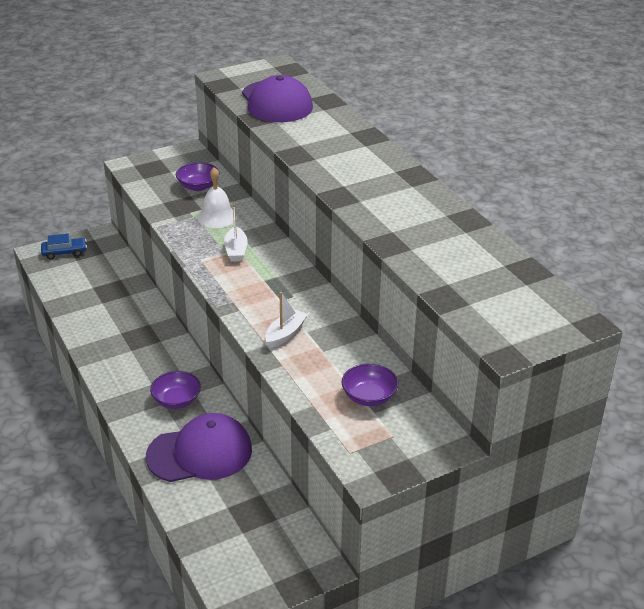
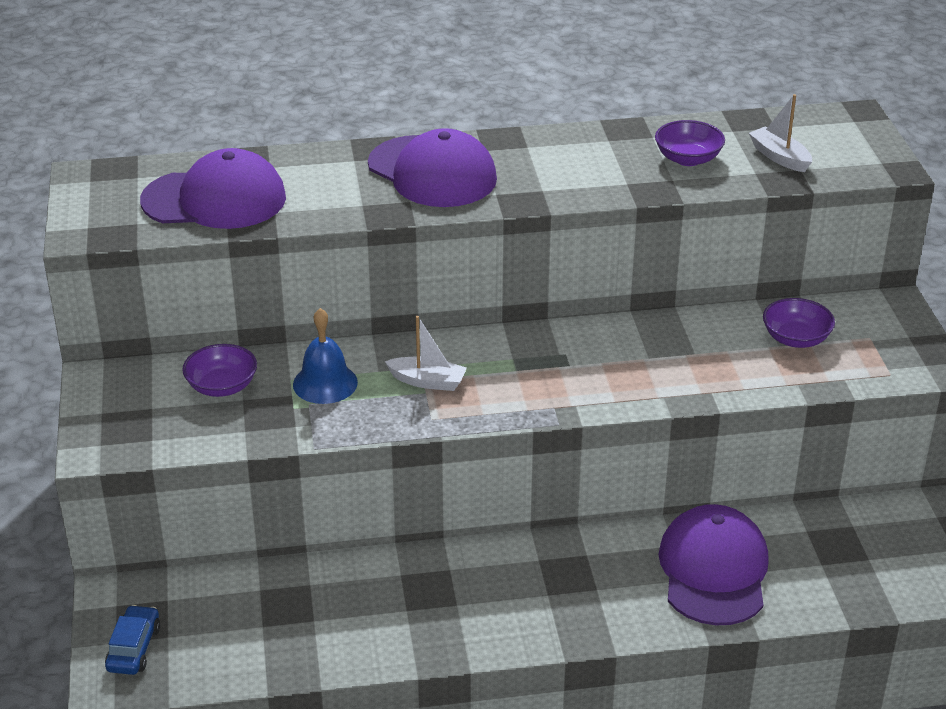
camera: 70 degrees left, 0 degrees up
(176, 400) = (596, 574): purple bowl -> purple bowl (688, 159)
(217, 217) = (325, 383): white bell -> blue bell
(285, 334) = (647, 376): white boat -> white boat (779, 157)
(353, 159) = (432, 172): none -> purple cap

